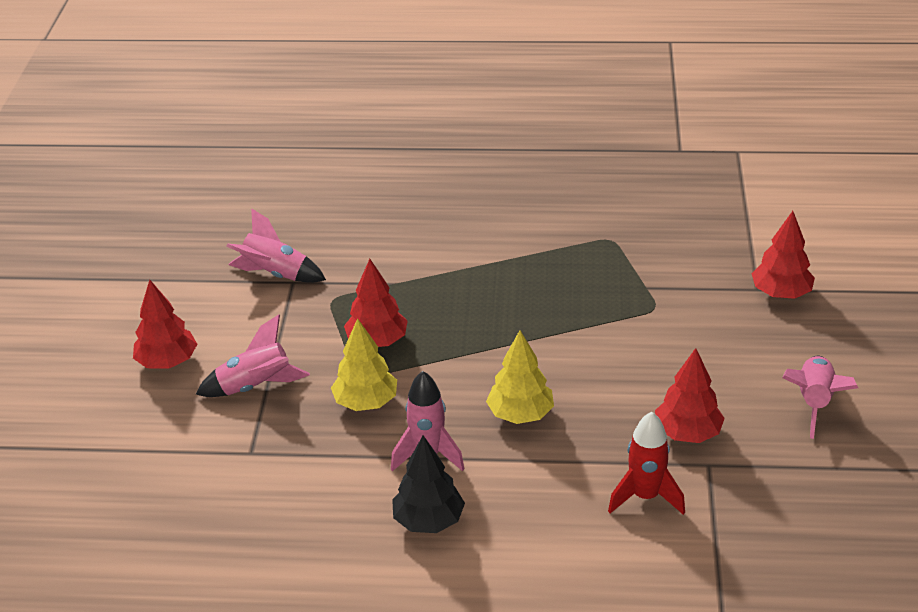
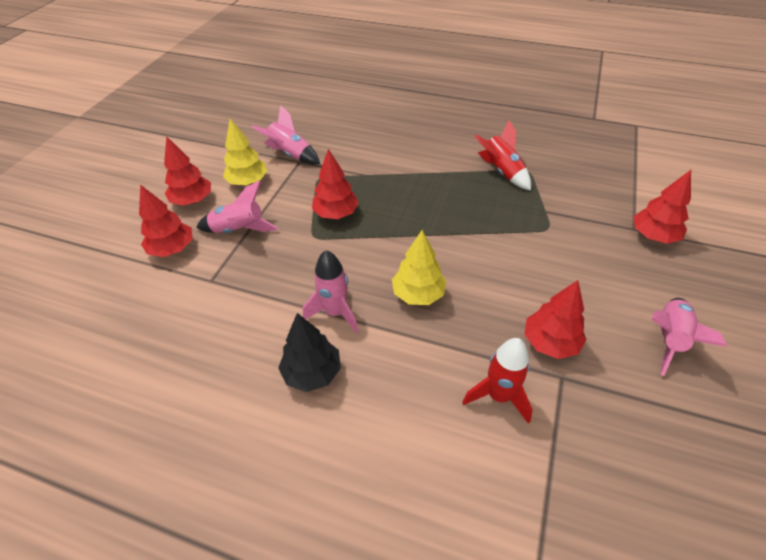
camera: 15 degrees right, 10 degrees up
(176, 427) = (172, 249): none -> red tree
(366, 402) = (308, 258): yellow tree -> yellow tree (248, 182)
(577, 247) = (501, 172): none -> red rocket

